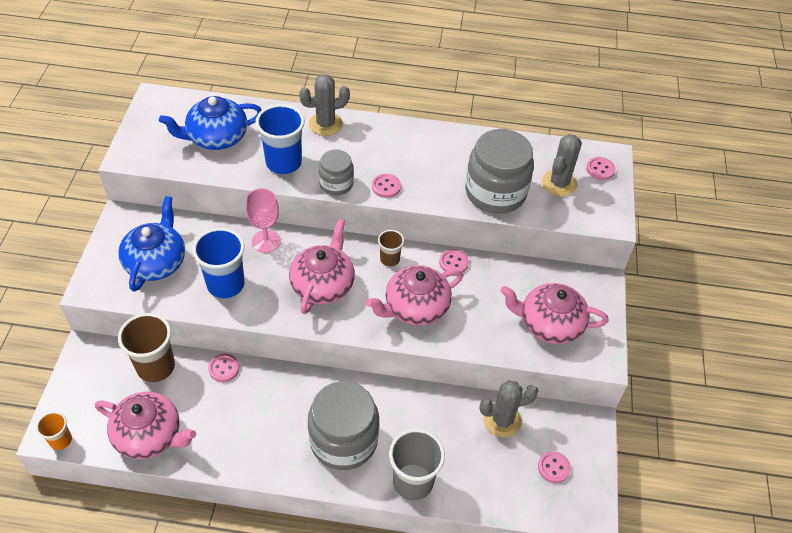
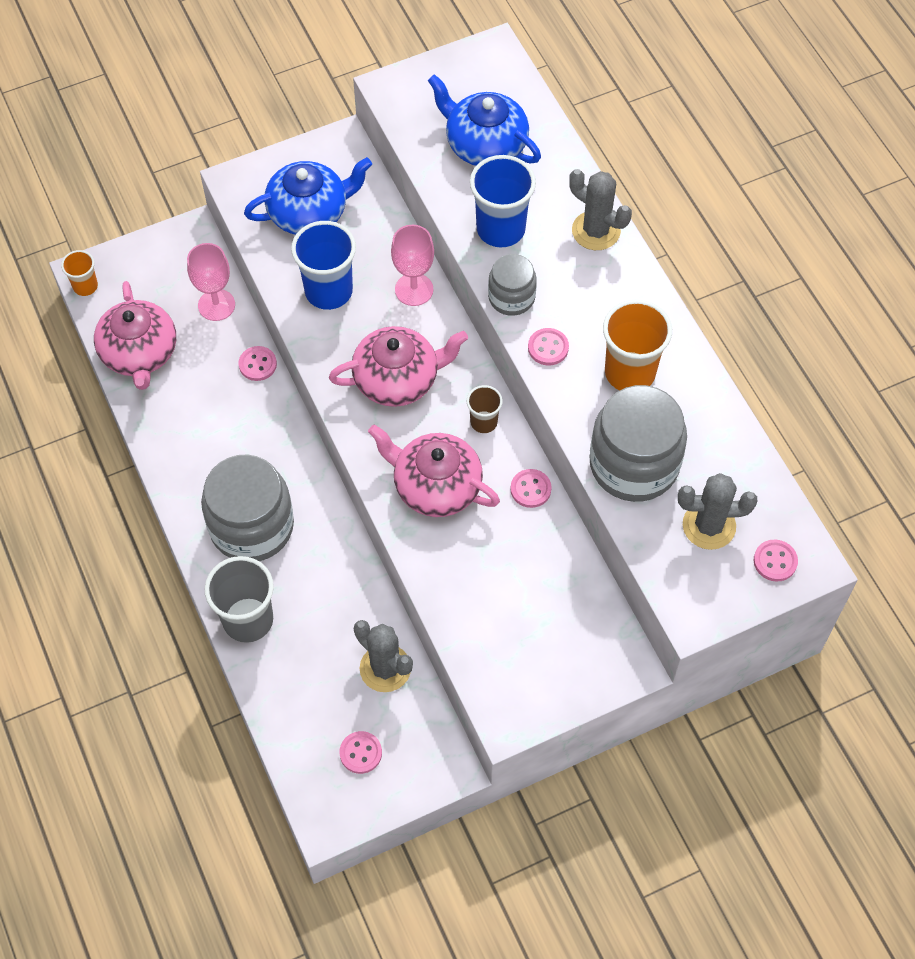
camera: 60 degrees right, 10 degrees up
(156, 367) = (216, 305): brown cup -> pink goblet
(433, 161) = (630, 372): none -> orange cup
(549, 324) = (518, 637): pink teapot -> none

